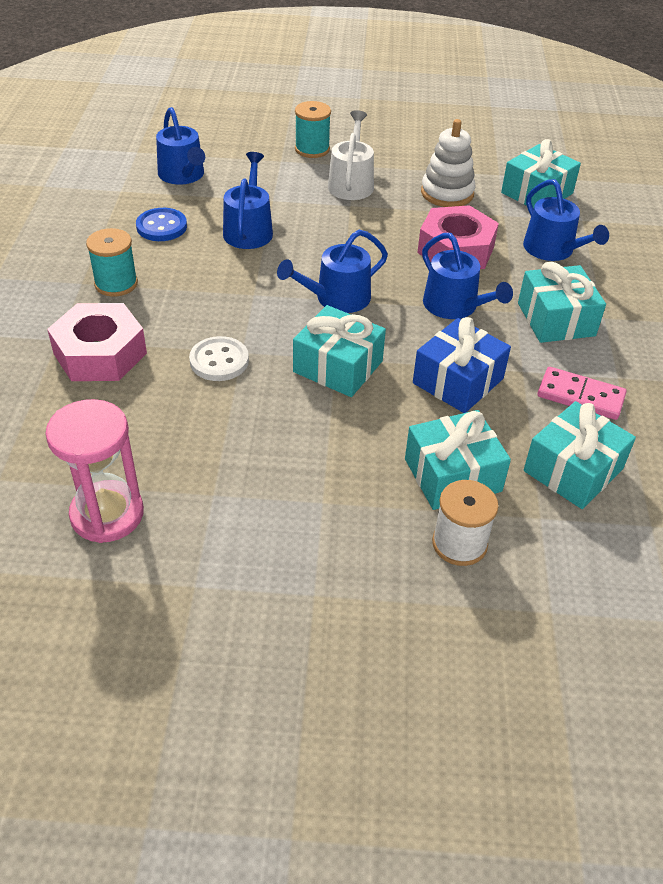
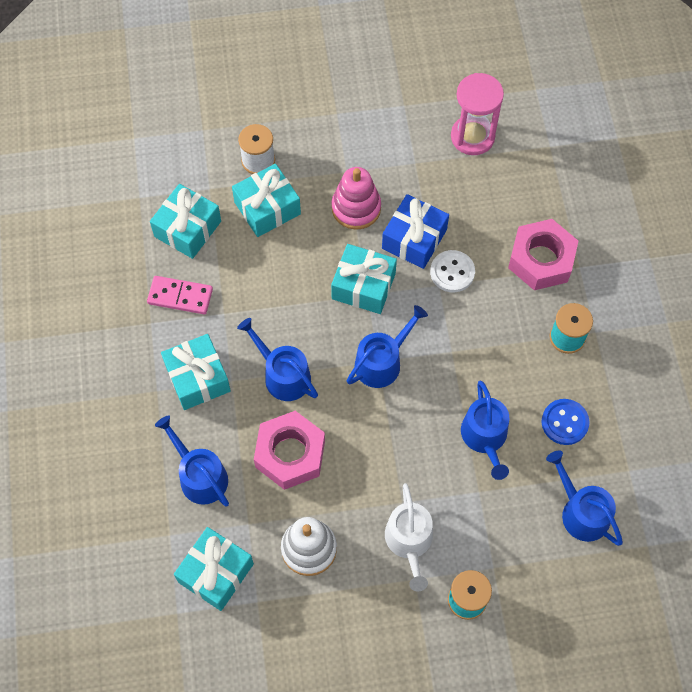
camera: 170 degrees right, 20 degrees up
(322, 452) = (356, 208): none -> pink stacking toy
(458, 381) = (272, 291): blue gift -> blue gift (414, 239)

